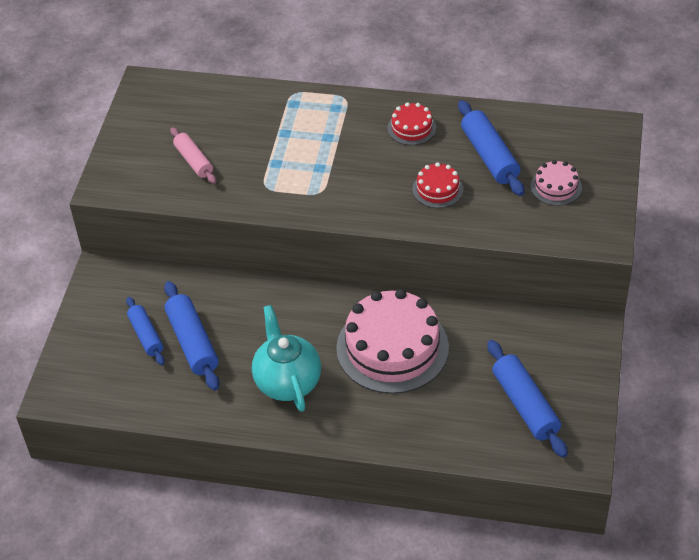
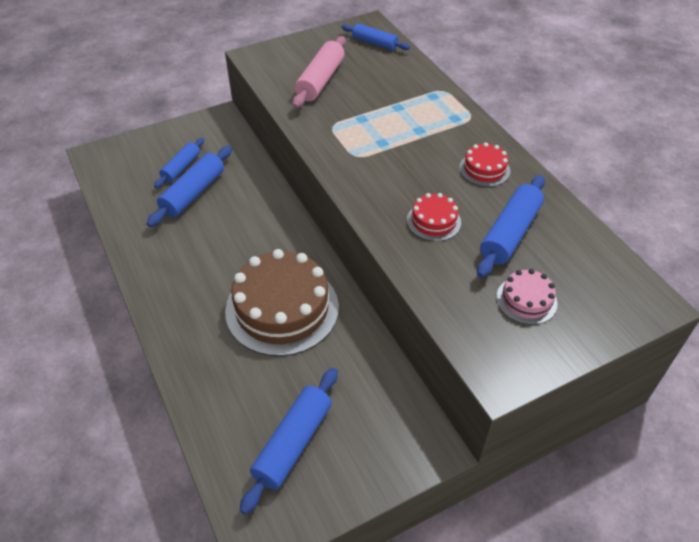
camera: 50 degrees right, 0 degrees up
(178, 96) = (374, 43): none -> blue rolling pin
(194, 161) = (320, 80): pink rolling pin -> pink rolling pin, size x1.54
(287, 382) = (195, 264): turquoise teapot -> none
(392, 348) = (282, 309): pink cake -> brown cake

